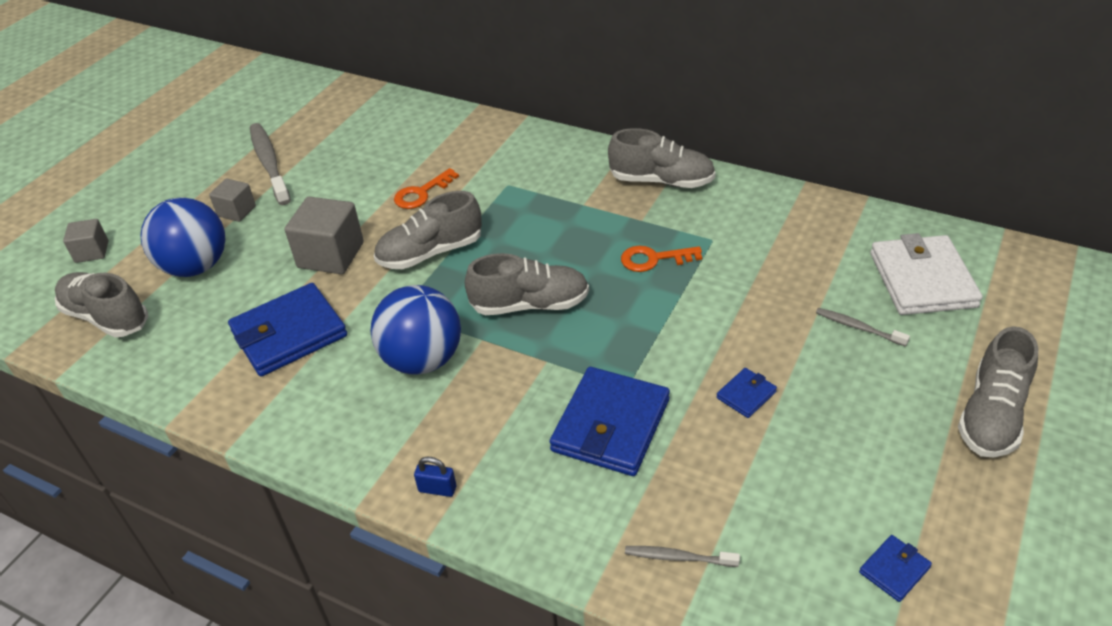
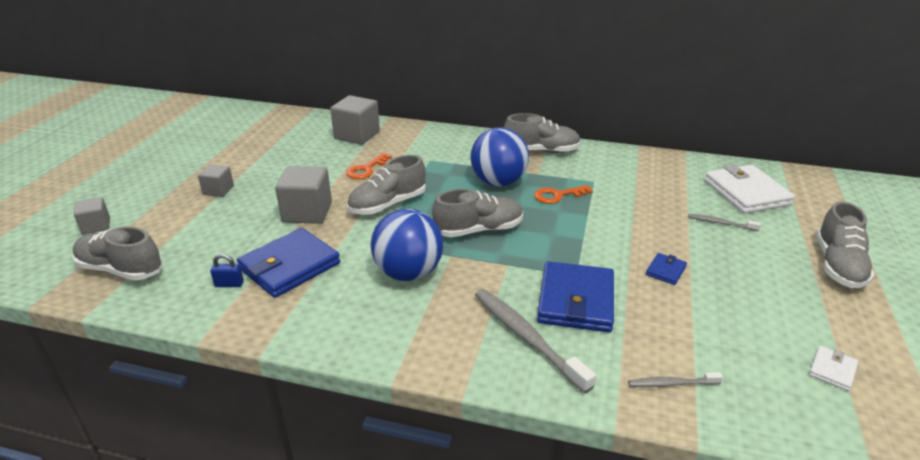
camera: 15 degrees left, 10 degrees down
(196, 266) = (193, 228): blue ball -> blue ball (498, 182)
(269, 163) = (237, 159): grey toothbrush -> grey toothbrush (527, 337)
(427, 134) = (357, 135): none -> grey cube
(437, 489) = (456, 360): blue padlock -> blue padlock (229, 284)
(894, 570) = (832, 370): blue wallet -> white wallet

